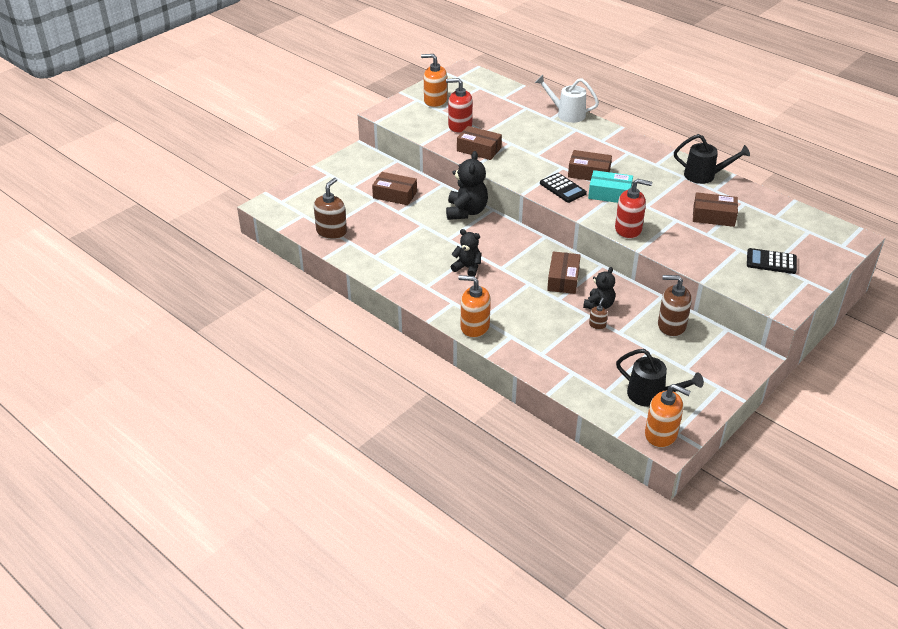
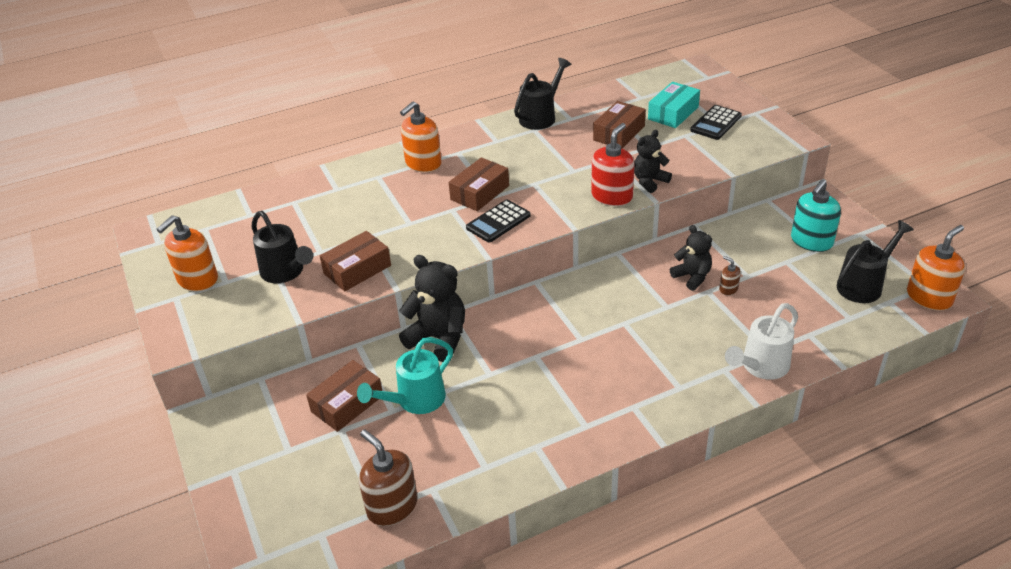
camera: 65 degrees left, 0 degrees up
(410, 217) = (415, 400): none -> turquoise watering can
(460, 126) = (285, 272): red soap dispenser -> black watering can
(467, 268) = (564, 371): black teddy bear -> black teddy bear (649, 181)
(474, 327) = (693, 399): orange soap dispenser -> orange soap dispenser (423, 163)
(563, 188) = (498, 222): black calculator -> black calculator turned 150 degrees clockwise
(563, 279) = (630, 291): brown box -> none
(567, 114) = (338, 174): white watering can -> white watering can (761, 366)
(609, 194) = (533, 190): turquoise box -> turquoise box (673, 113)
(671, 326) = (749, 235): brown soap dispenser -> none
(688, 360) = (811, 241): none -> turquoise soap dispenser

